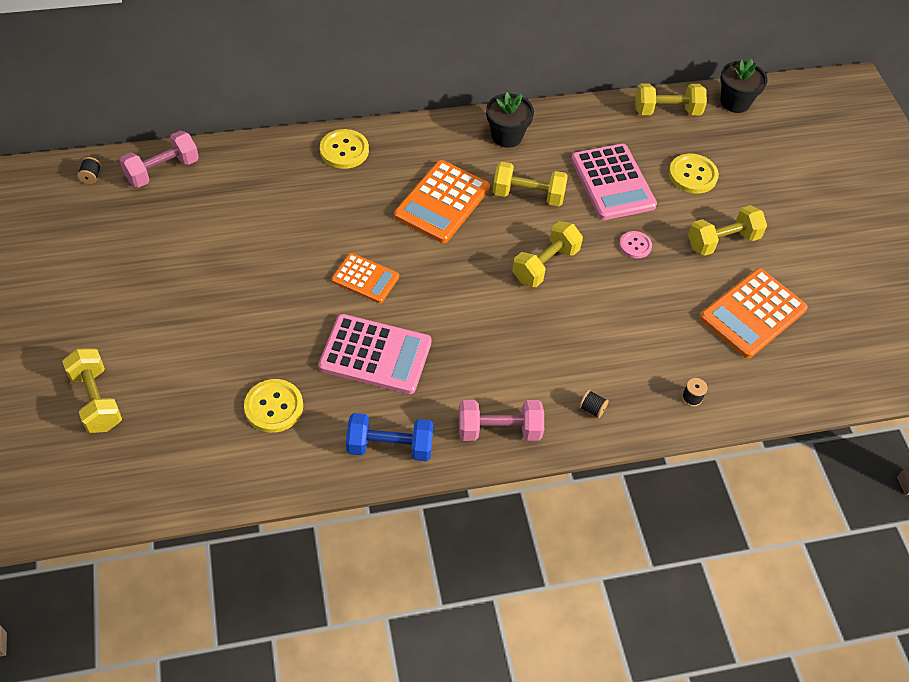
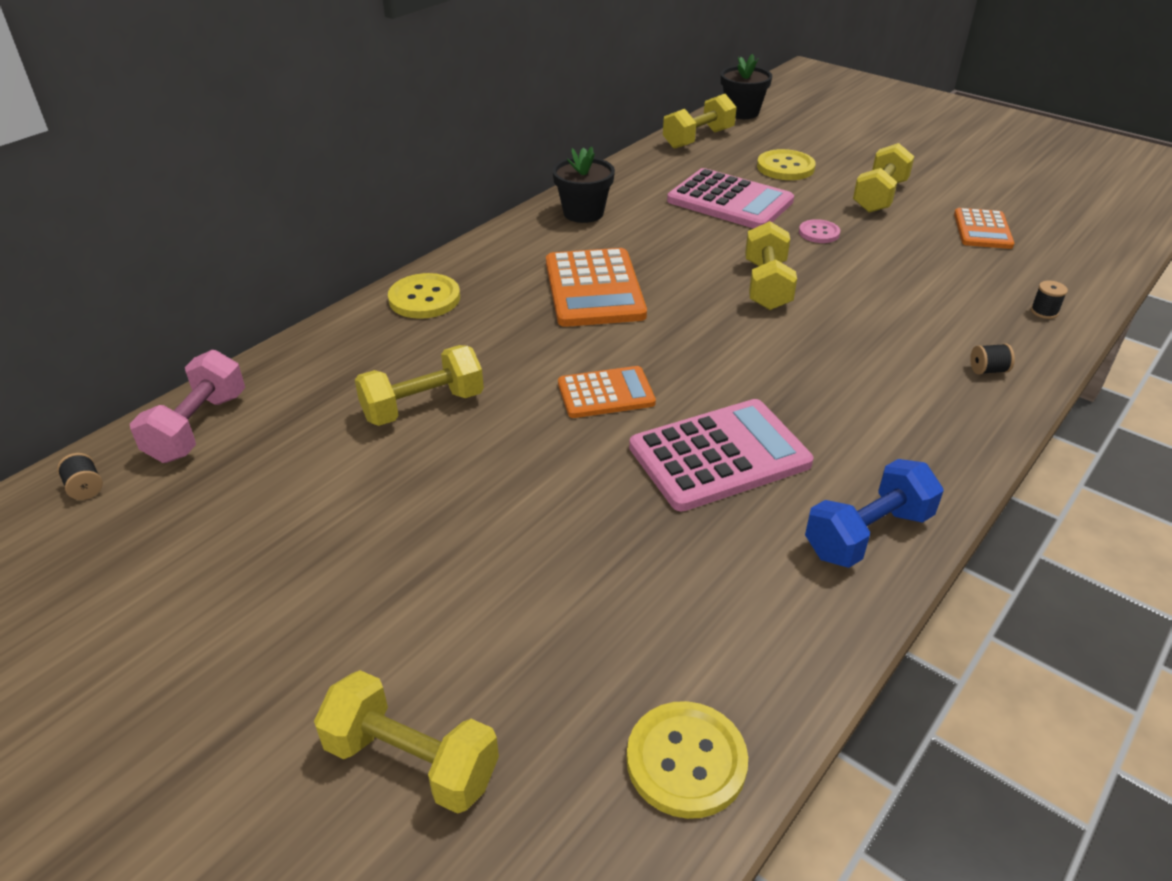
camera: 35 degrees left, 15 degrees down
(274, 407) = (679, 587): yellow button -> yellow button (686, 761)
(499, 430) = (942, 442): pink dumbbell -> none
(528, 195) = (670, 244): yellow dumbbell -> yellow dumbbell (423, 406)
(752, 314) = (982, 230): orange calculator -> orange calculator, size x0.61

